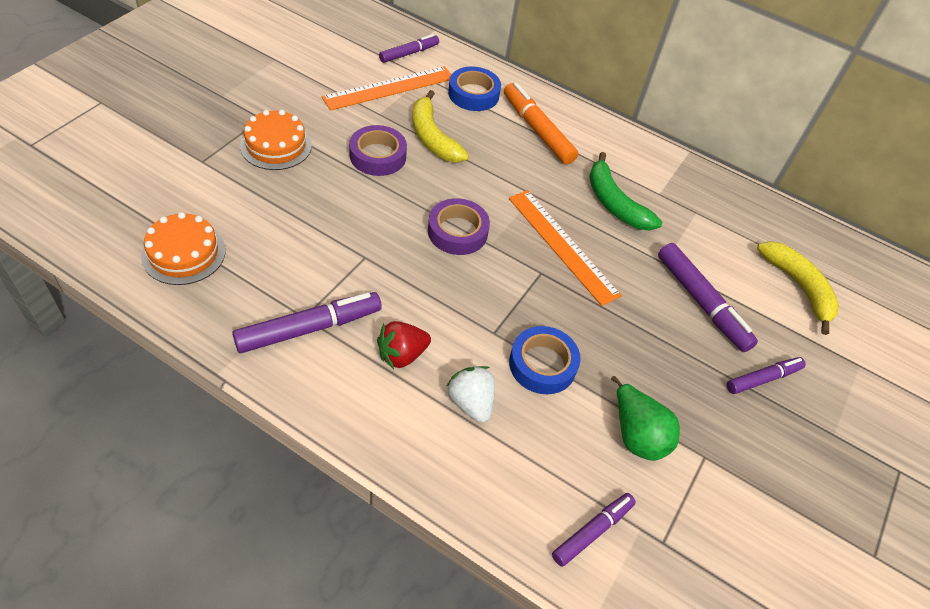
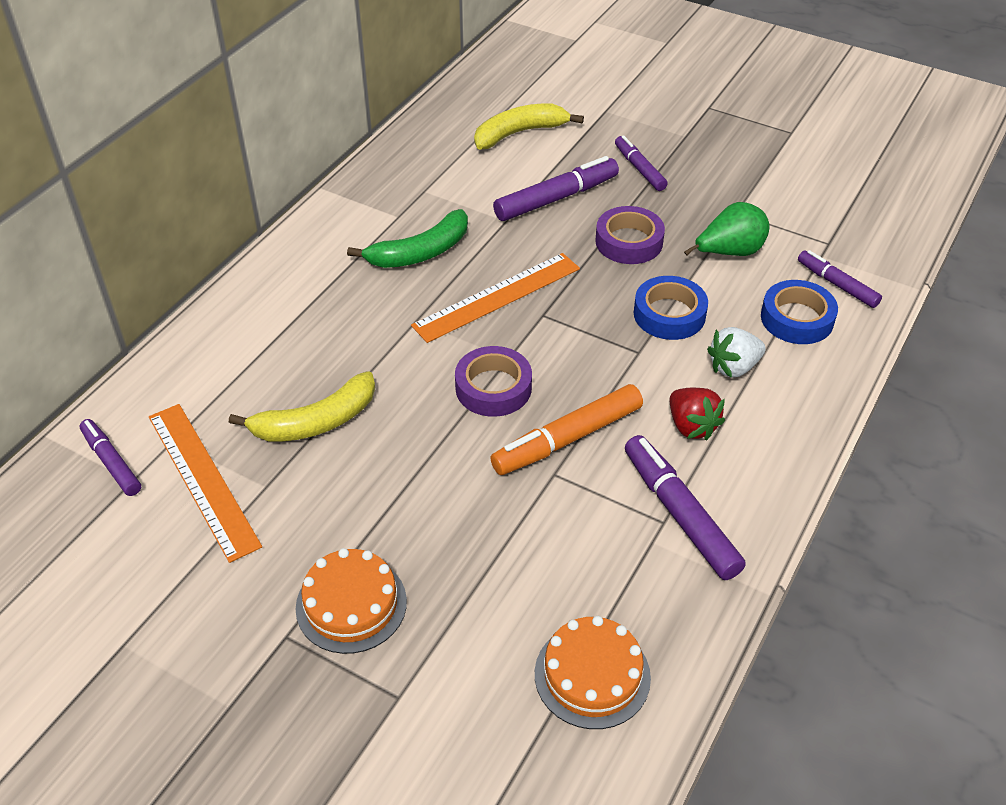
camera: 85 degrees left, 5 degrees down
(378, 156) = (361, 478): purple tape -> purple tape (629, 242)
(473, 94) = (215, 382): blue tape -> blue tape (797, 318)
(537, 130) = (291, 316): orange marker -> orange marker (567, 439)

